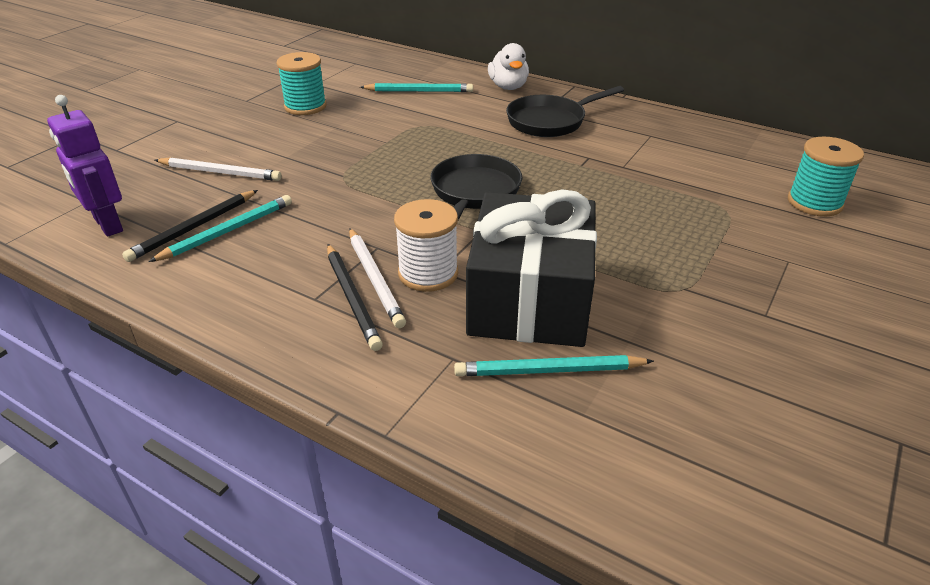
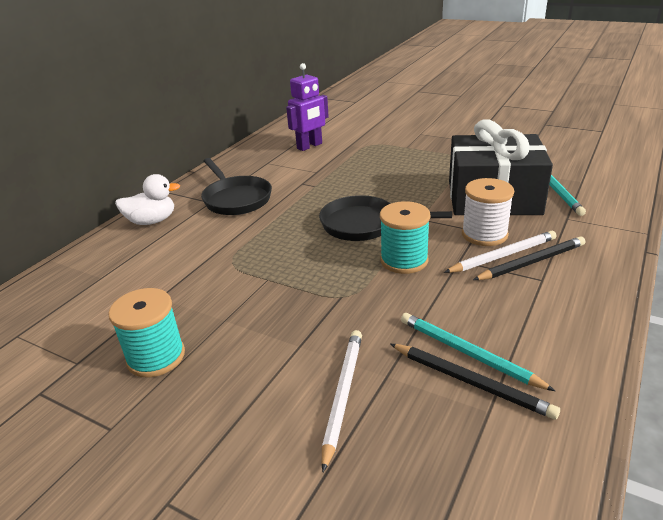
camera: 90 degrees left, 5 degrees down
(107, 225) = (493, 471): purple robot -> purple robot (310, 146)
(419, 91) = (141, 272): turquoise pencil -> none
(814, 203) = (358, 124): turquoise spool -> turquoise spool (404, 260)

